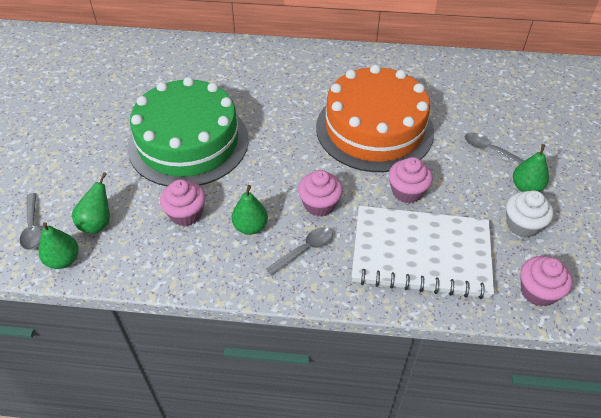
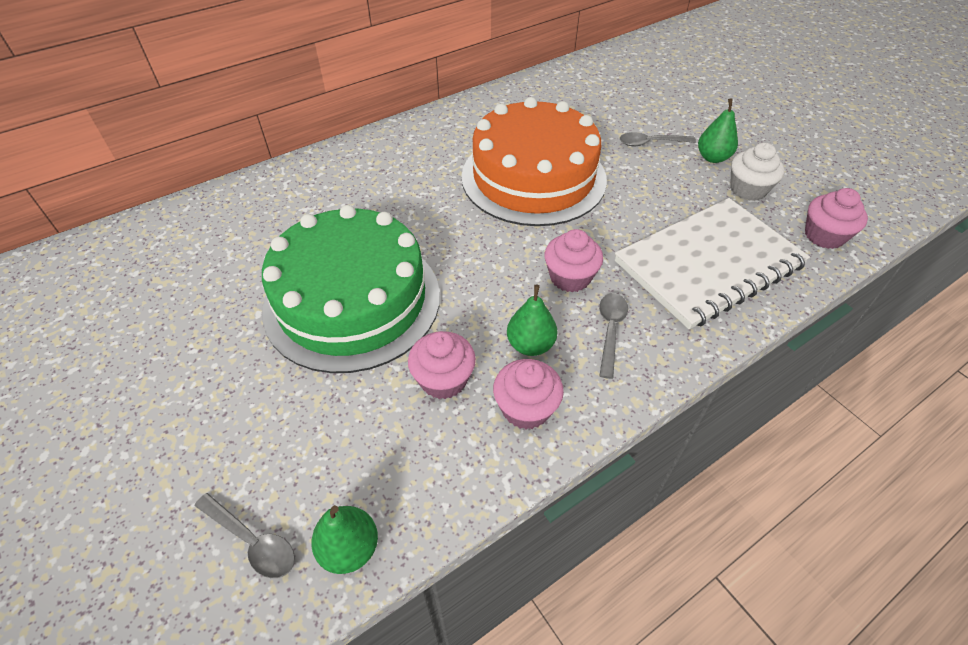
camera: 40 degrees left, 0 degrees up
(97, 223) = (343, 468): green pear -> none
(407, 191) = (630, 217): pink cupcake -> pink cupcake (526, 408)

